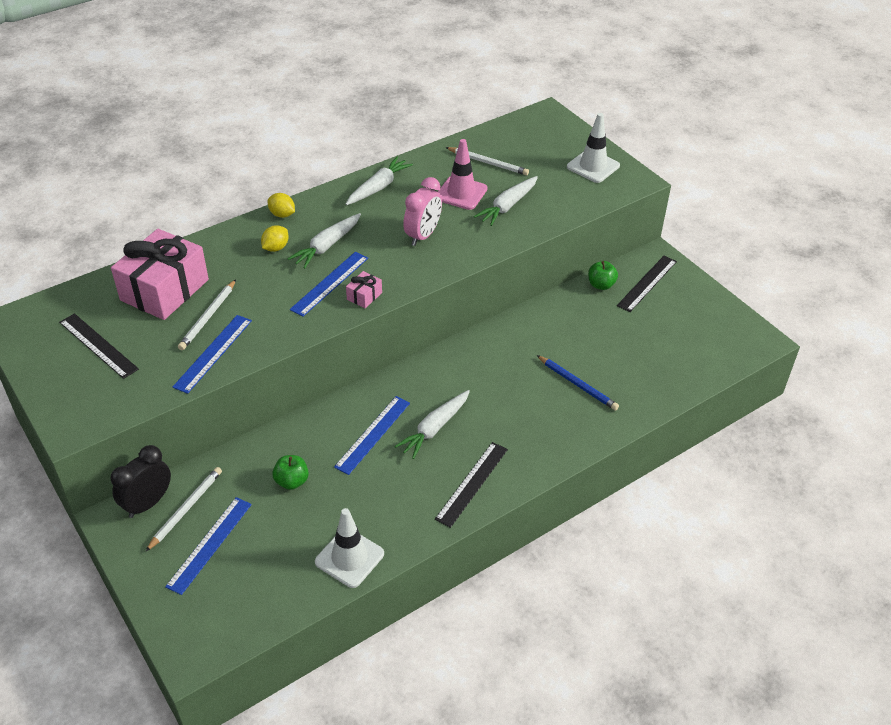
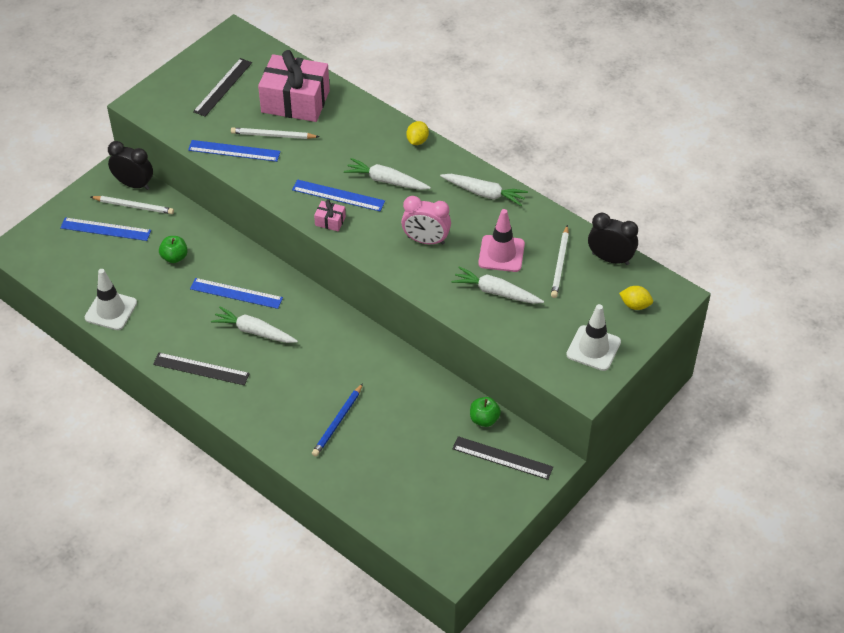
camera: 75 degrees right, 5 degrees up
(276, 248) = (371, 150): yellow lemon -> yellow lemon (635, 305)
(493, 135) = (610, 258): none -> black clock

